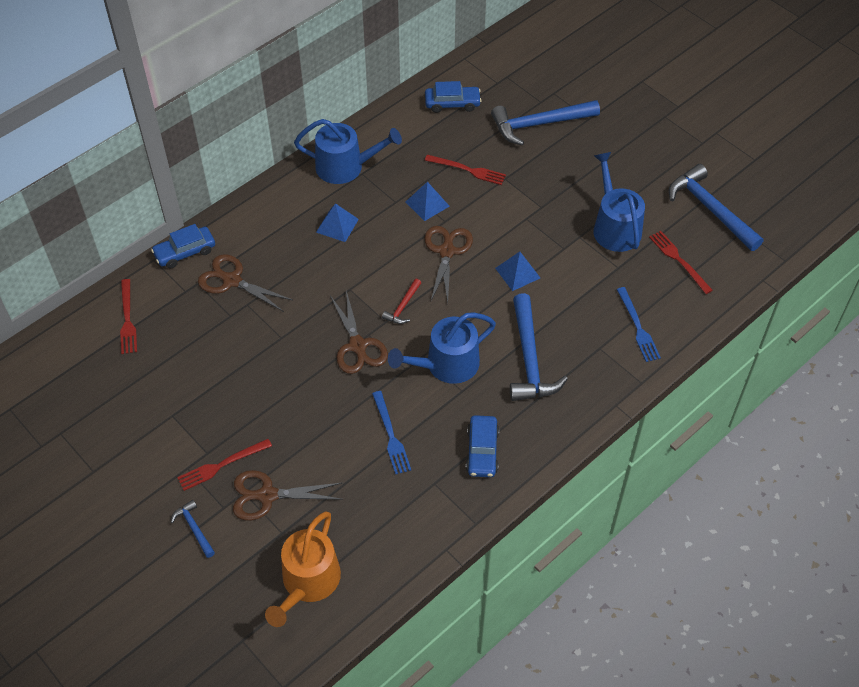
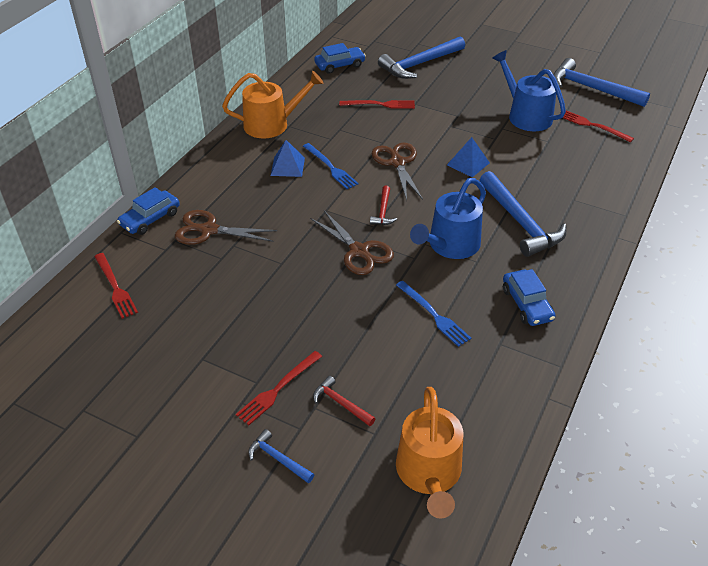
camera: 20 degrees left, 10 degrees down
(267, 495) = (341, 403): brown scissors -> red hammer
(345, 167) = (272, 124): blue watering can -> orange watering can
(427, 204) = (359, 134): blue pyramid -> none
(638, 327) = (593, 177): blue fork -> blue fork (330, 167)

